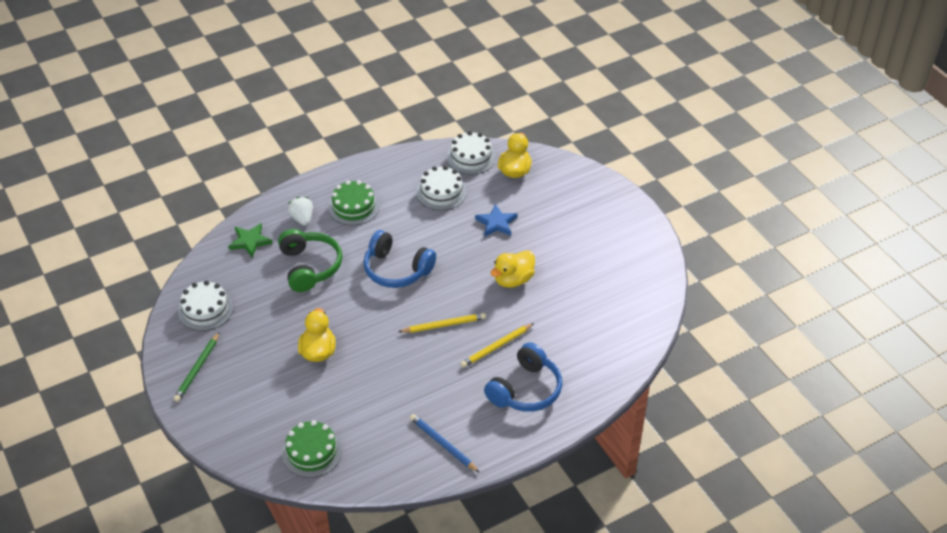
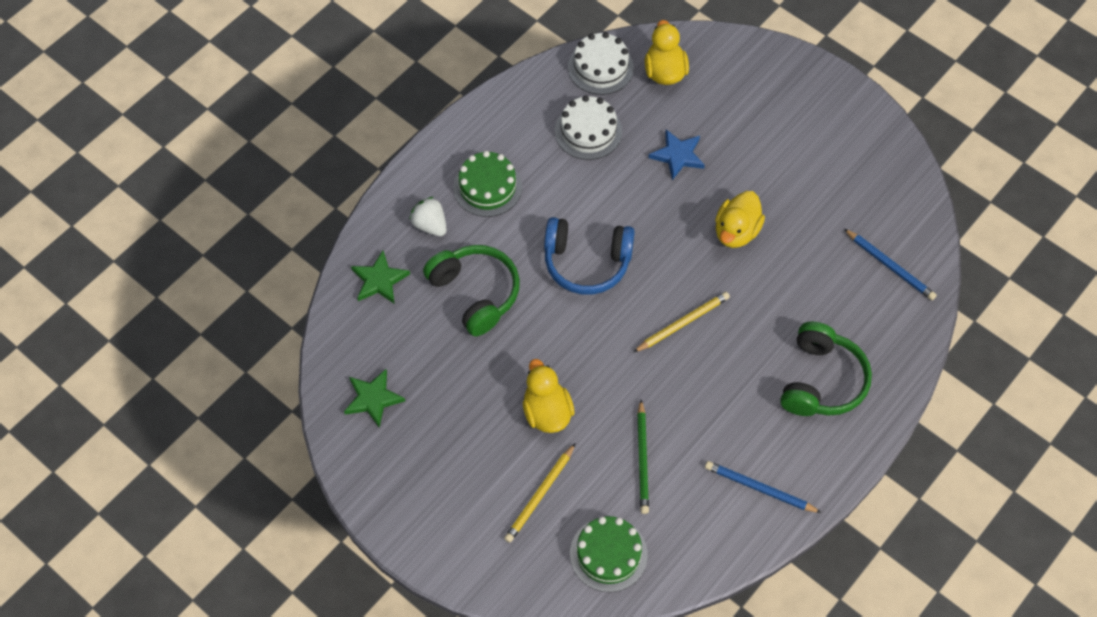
camera: 20 degrees left, 15 degrees up
(197, 369) = (407, 487): green pencil -> green pencil (643, 459)
(205, 309) = (373, 399): white cake -> green star
(496, 347) = (760, 333): yellow pencil -> yellow pencil (540, 495)
(525, 389) = (821, 381): blue headphones -> green headphones
(616, 332) = (890, 266): none -> blue pencil

